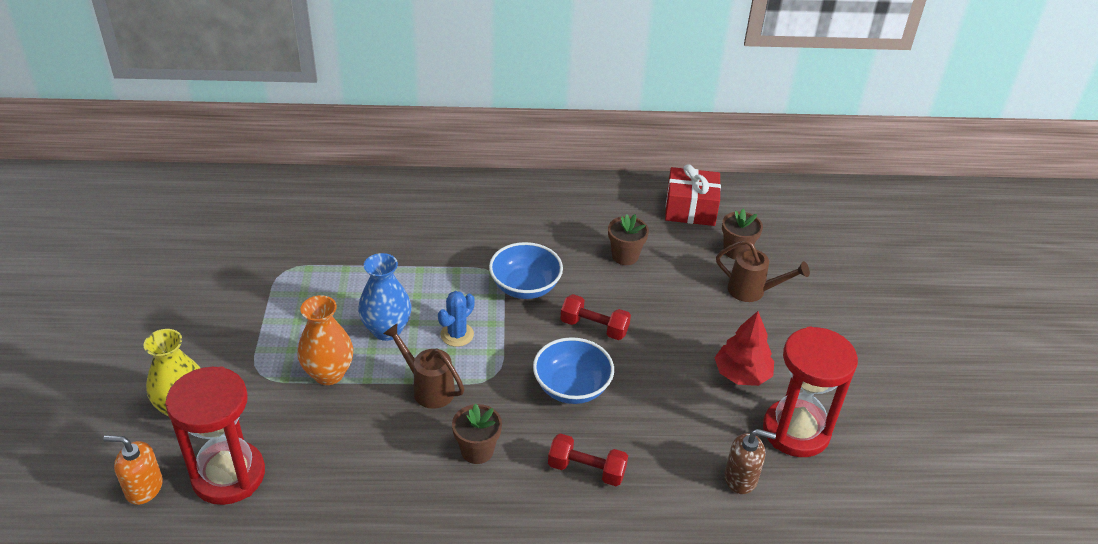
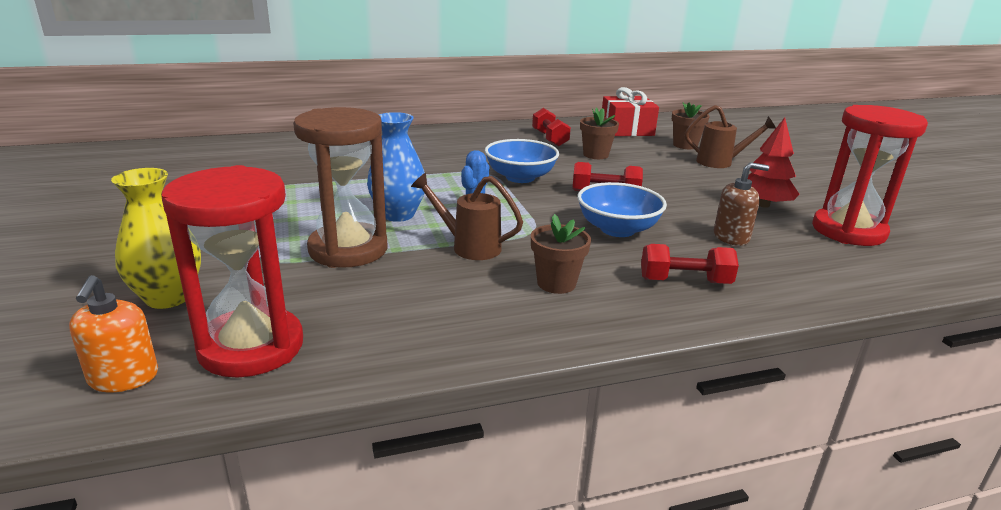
camera: 15 degrees left, 15 degrees down
(144, 488) = (123, 378): orange soap dispenser -> orange soap dispenser turned 90 degrees counterclockwise
(329, 374) = (348, 249): orange vase -> brown hourglass
(593, 216) = (550, 138): none -> red dumbbell
(741, 478) = (838, 266): brown soap dispenser -> brown soap dispenser (731, 237)

